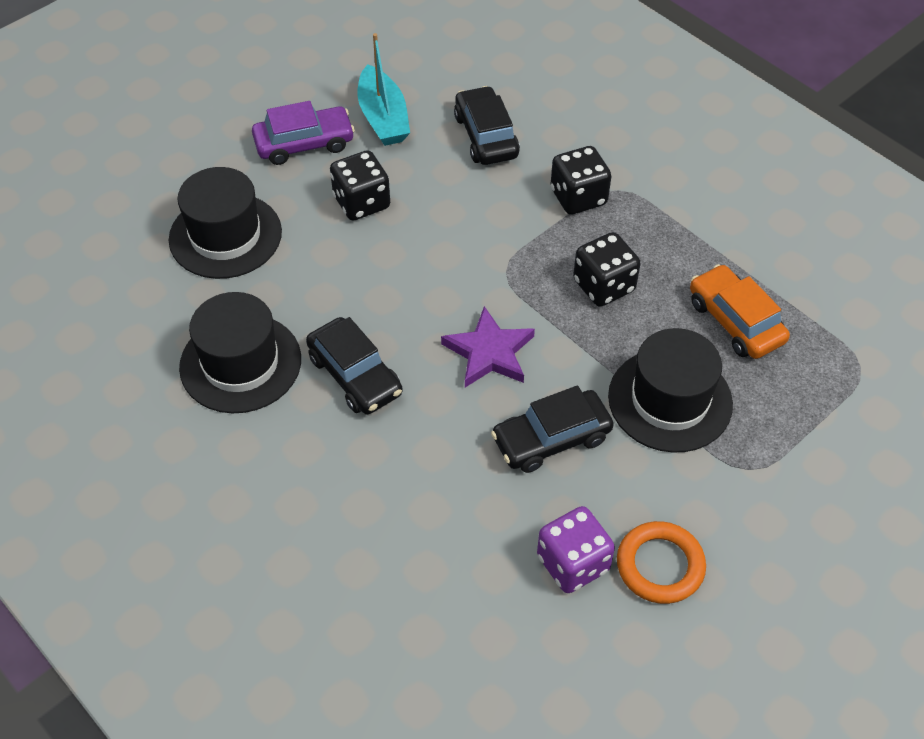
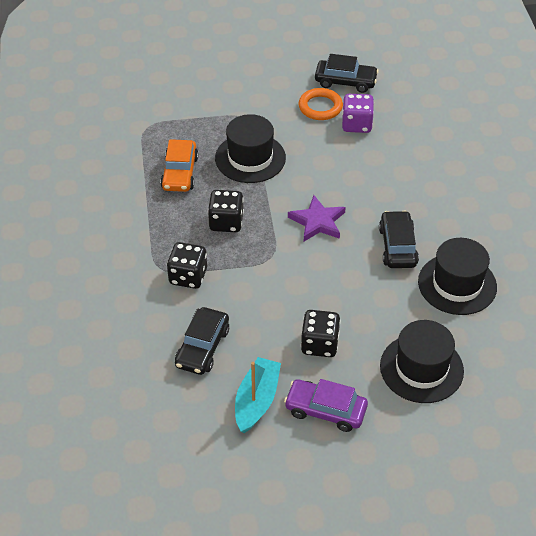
camera: 145 degrees left, 5 degrees down
(551, 439) = (322, 171): black car -> black car (345, 81)

